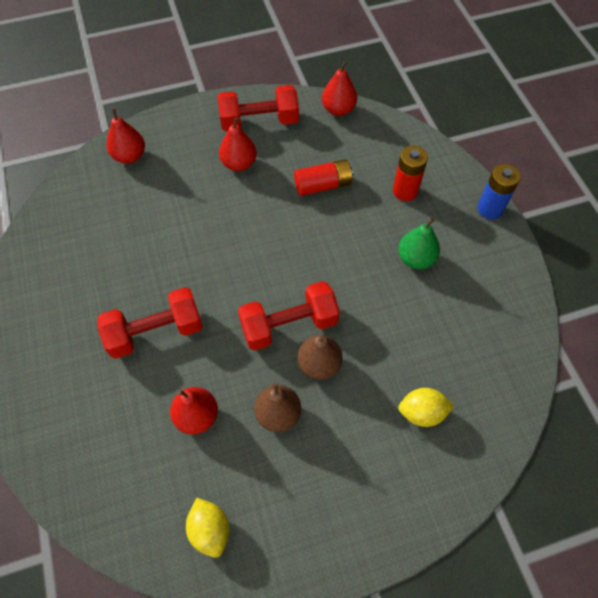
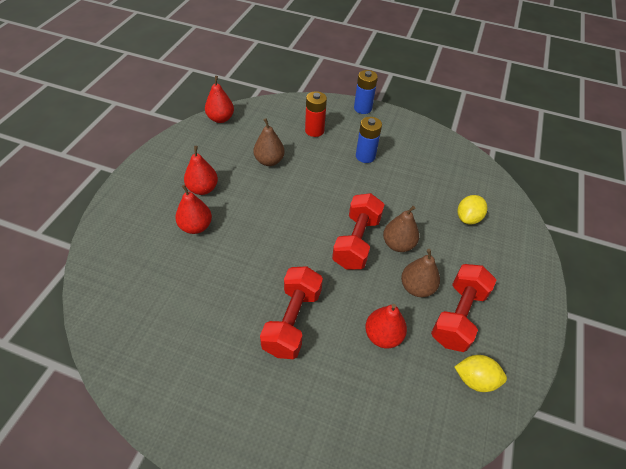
camera: 55 degrees left, 10 degrees down
(130, 156) = (117, 244): red pear -> red pear (196, 226)
(259, 121) = (181, 158): red dumbbell -> red dumbbell (458, 315)
(323, 185) = (269, 161): red battery -> brown pear
(416, 259) = (365, 156): green pear -> blue battery

